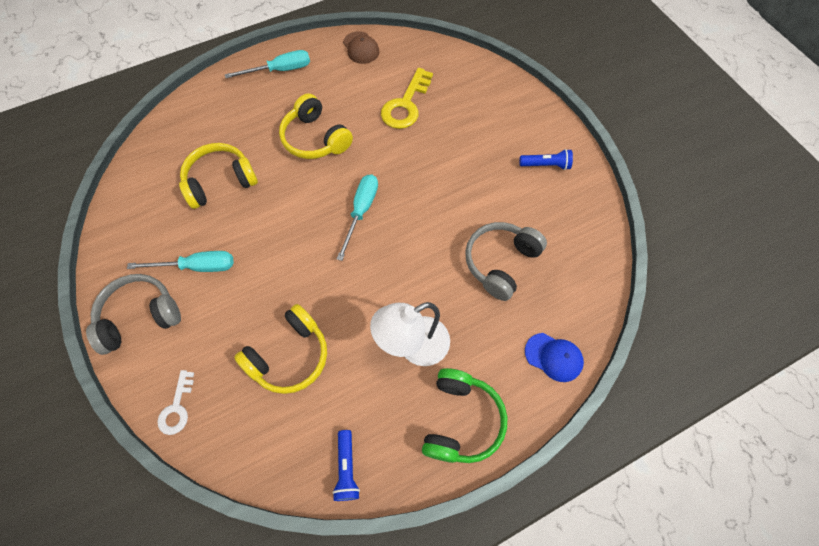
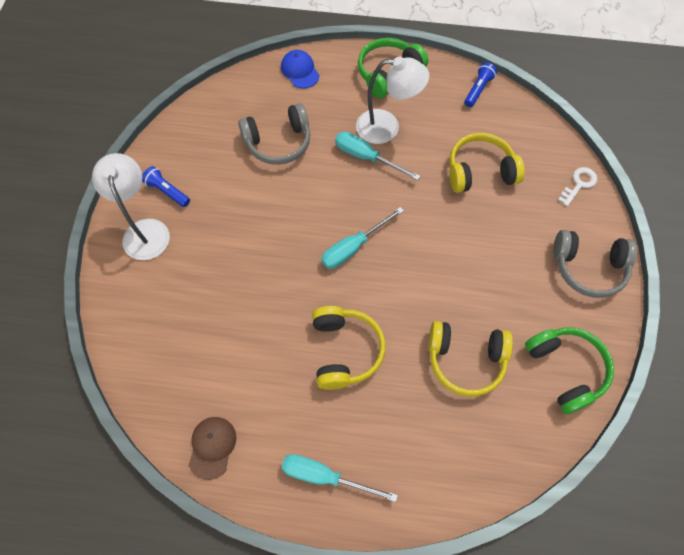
camera: 145 degrees left, 0 degrees up
(135, 218) = (566, 370): none -> green headphones
(197, 266) = (523, 283): turquoise screwdriver -> turquoise screwdriver (366, 157)
(405, 105) = (228, 333): yellow key -> none
(530, 129) = (144, 230): none -> white lamp

